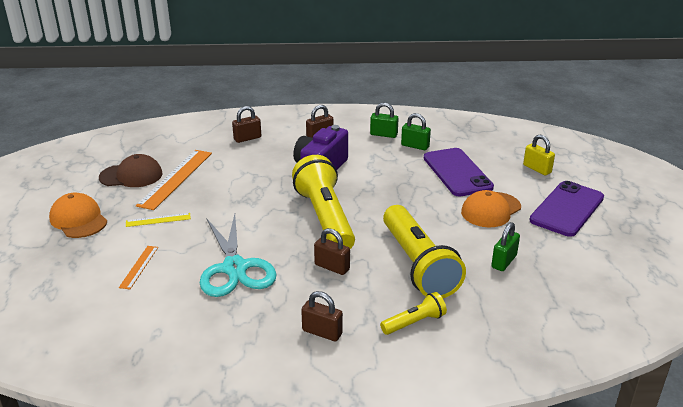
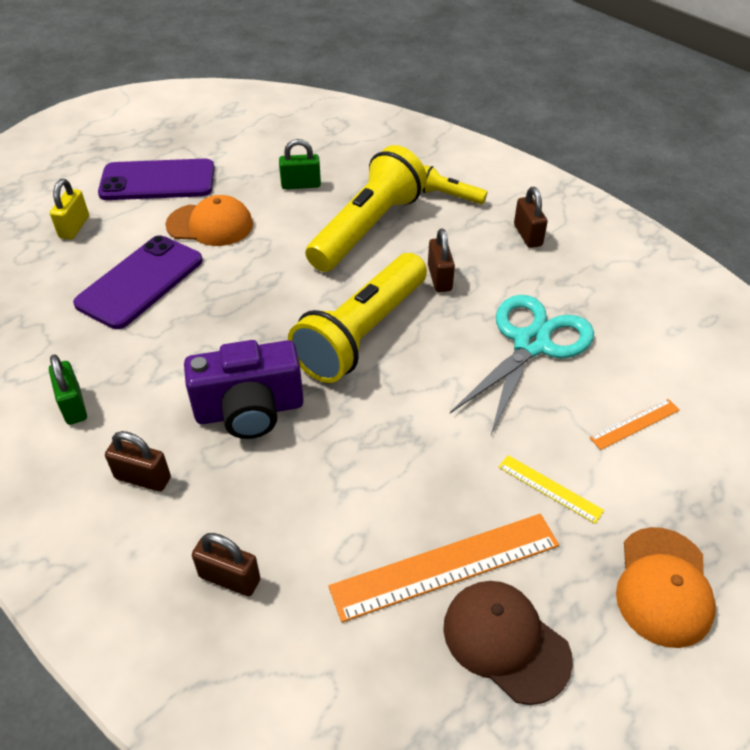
camera: 130 degrees left, 15 degrees up
(415, 146) = (89, 353): green padlock -> none

